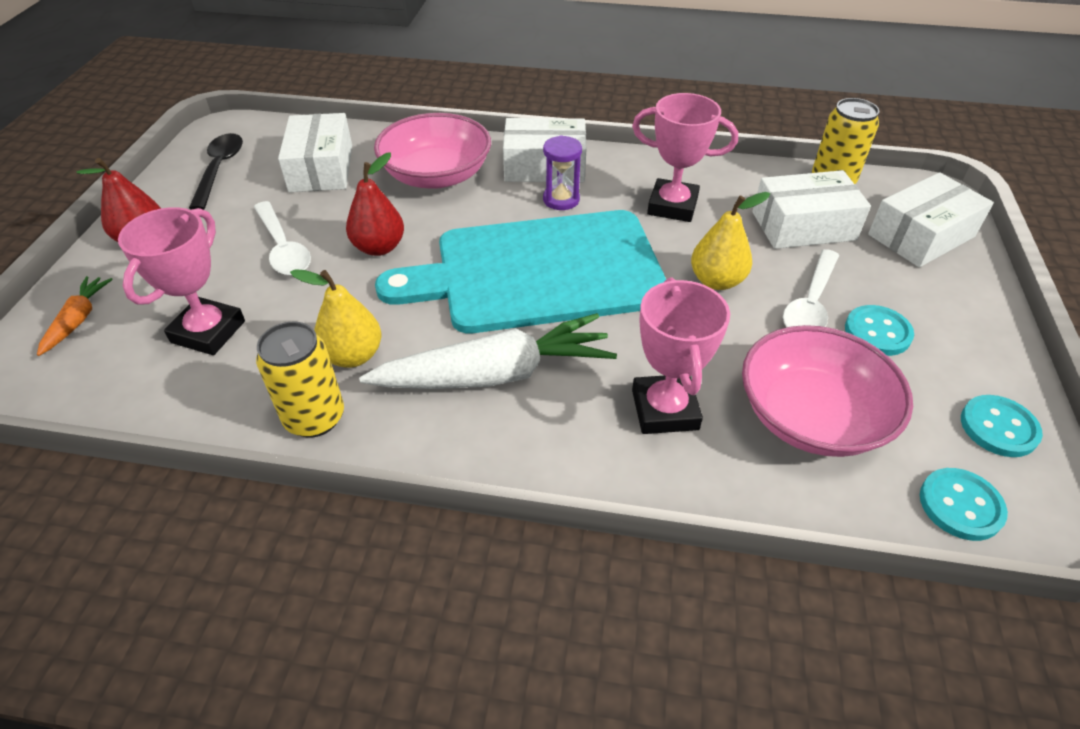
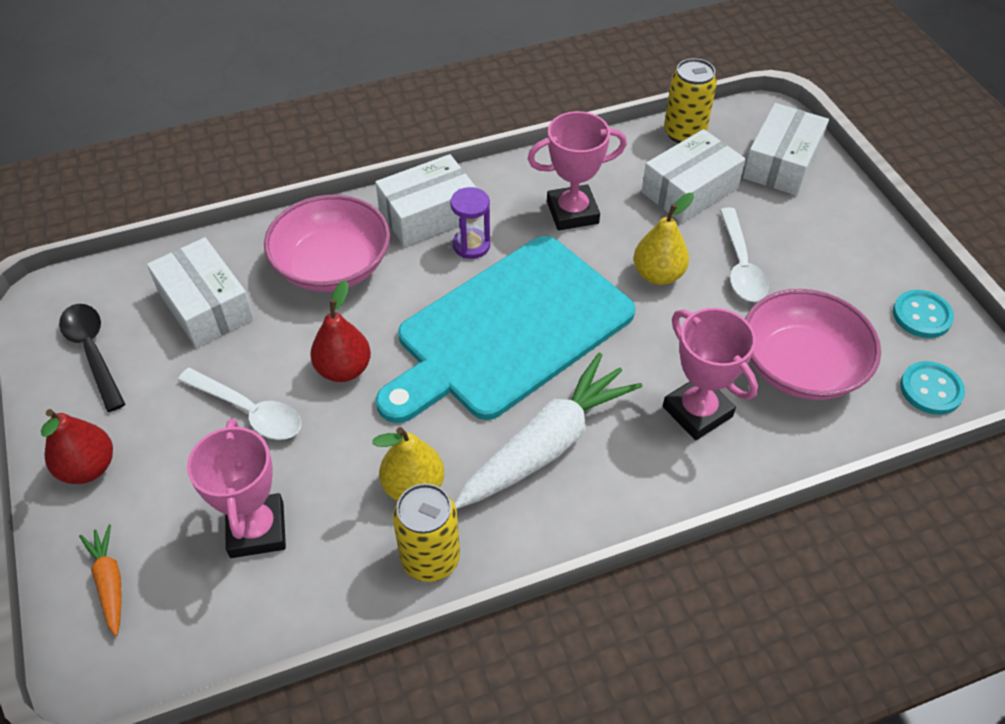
camera: 30 degrees left, 5 degrees up
(877, 332) = (802, 270): turquoise button -> none

